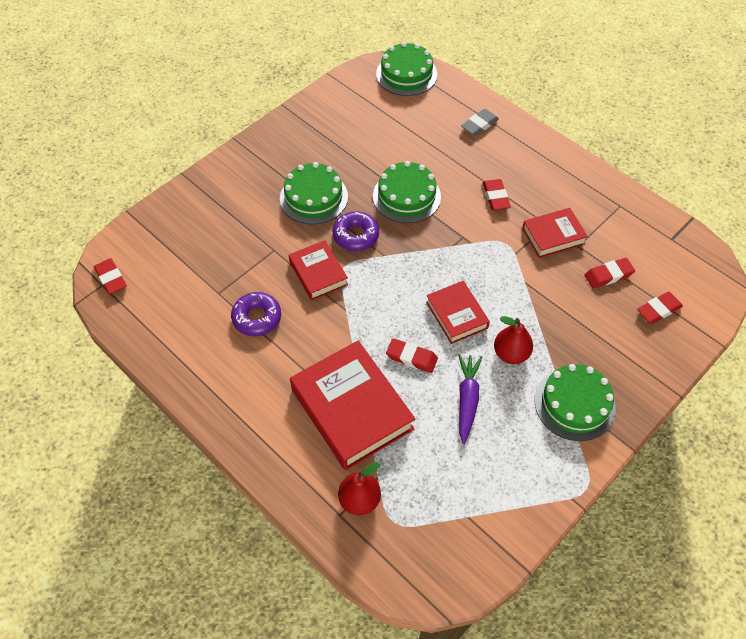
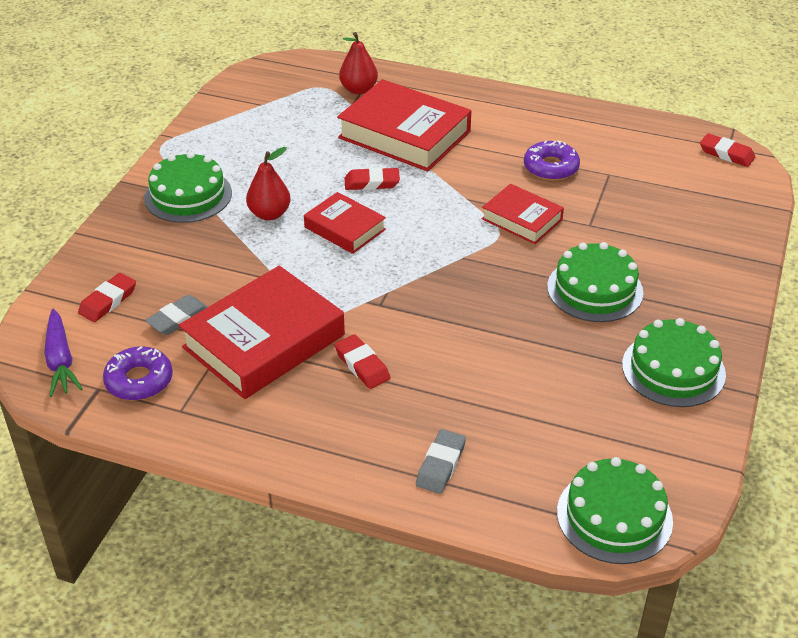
camera: 155 degrees right, 15 degrees down
(356, 235) = (510, 266): purple donut -> purple donut (139, 380)
(406, 196) = (480, 328): green cake -> green cake (673, 369)
(467, 400) = (298, 169): purple carrot -> purple carrot (60, 360)
(553, 236) = (264, 341): red book -> red book, size x1.79
(608, 275) = (178, 319): red eraser -> grey eraser

